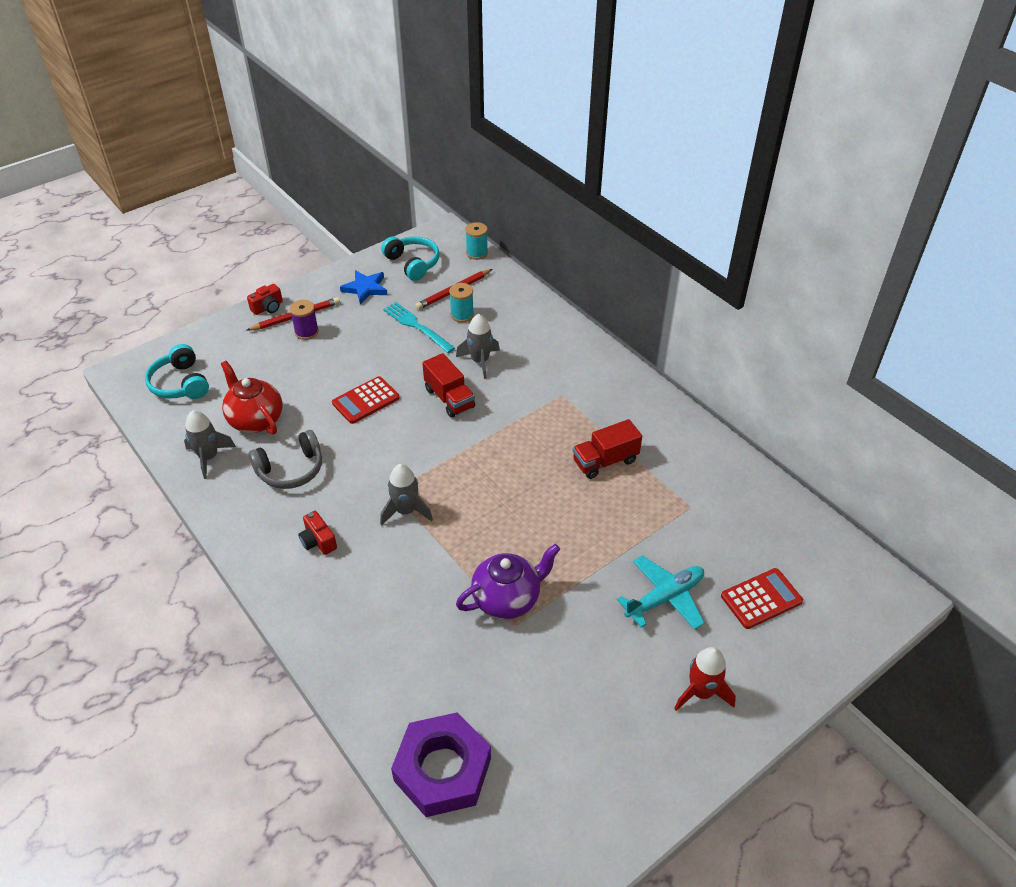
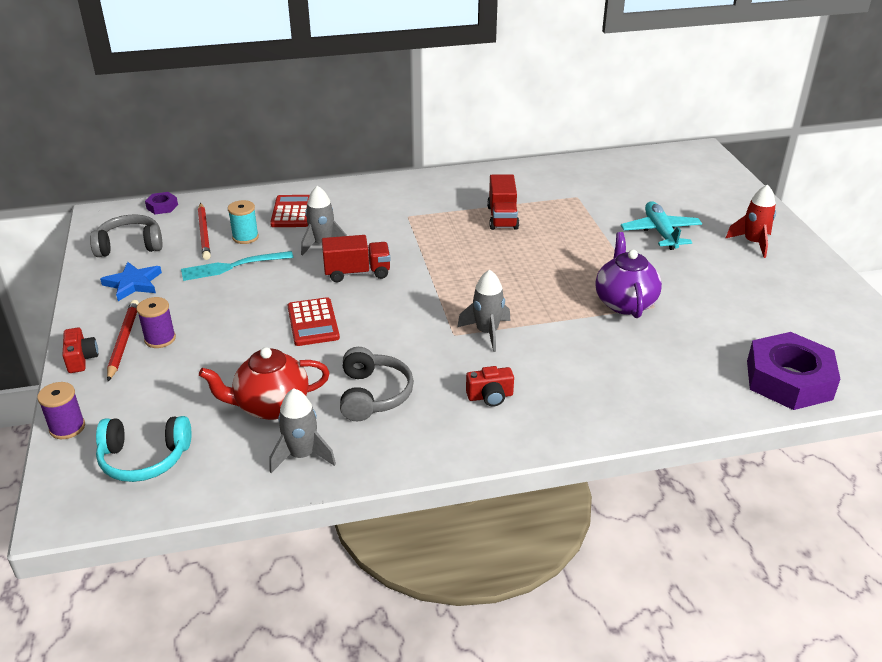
camera: 65 degrees left, 10 degrees down
(197, 336) = (67, 428): none -> purple spool
(413, 263) = (130, 245): turquoise headphones -> grey headphones
(477, 253) = (162, 207): turquoise spool -> purple nut
(761, 599) = (680, 196): red calculator -> red calculator (292, 212)

